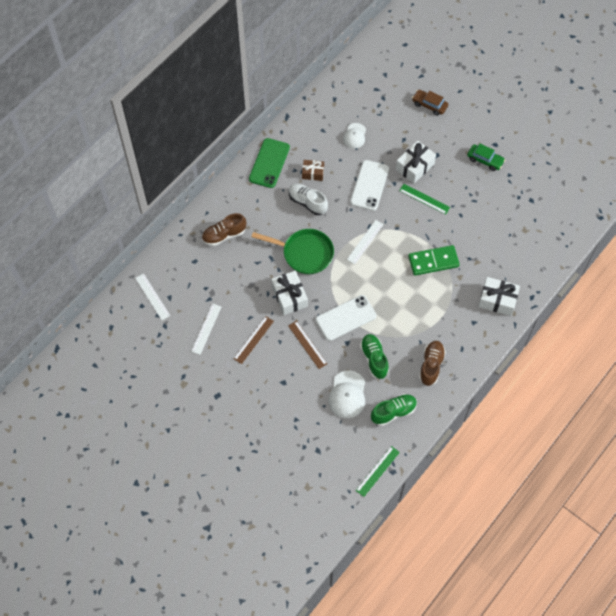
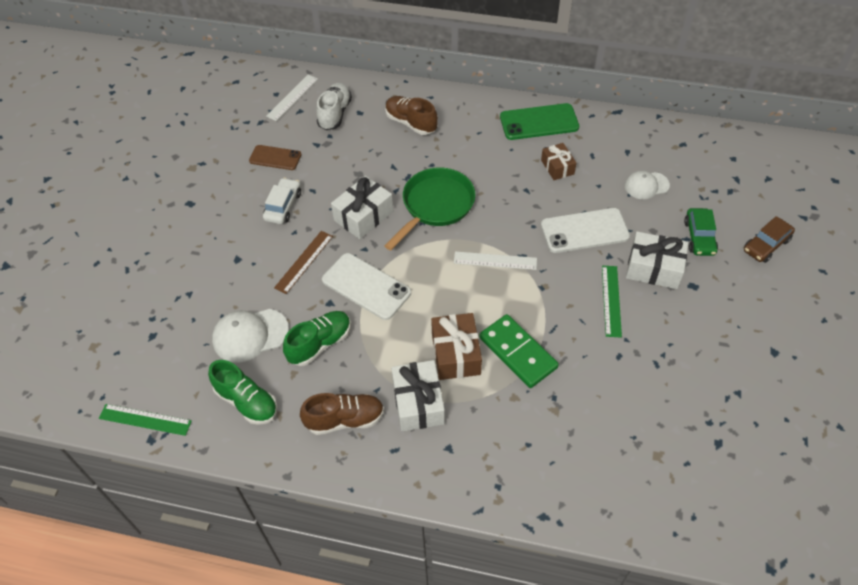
camera: 65 degrees right, 10 degrees down
(206, 329) = (275, 158): white ruler -> brown phone
(253, 340) = (283, 206): brown ruler -> white car
(304, 253) = (435, 205): green pan -> green pan turned 135 degrees counterclockwise
(307, 202) = (511, 179): white shoe -> white shoe (335, 114)
(418, 292) = (456, 354): none -> brown gift
(429, 105) = (766, 245): brown car -> brown car turned 135 degrees counterclockwise
(485, 160) = (736, 350): green car -> green car (699, 237)
(497, 300) = (506, 466): white gift -> white gift (418, 403)

